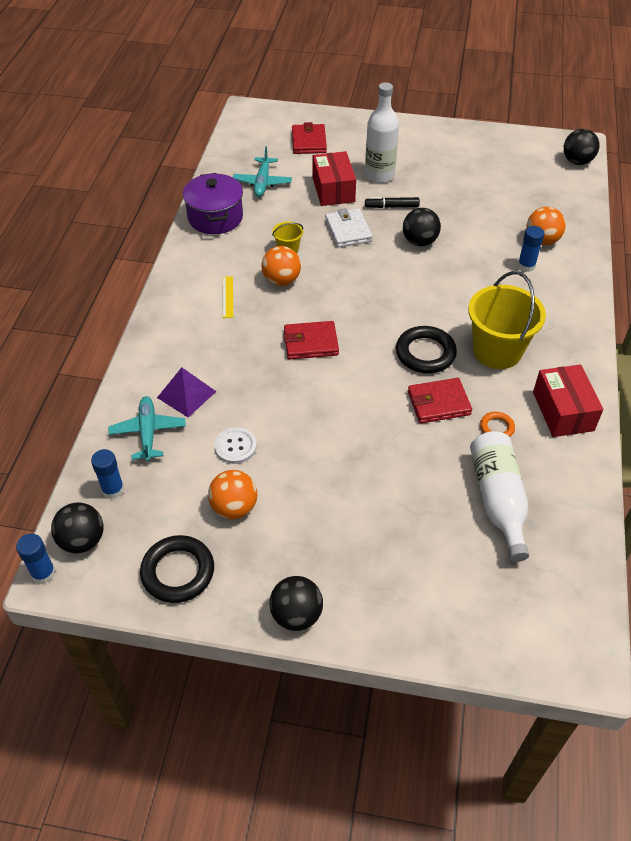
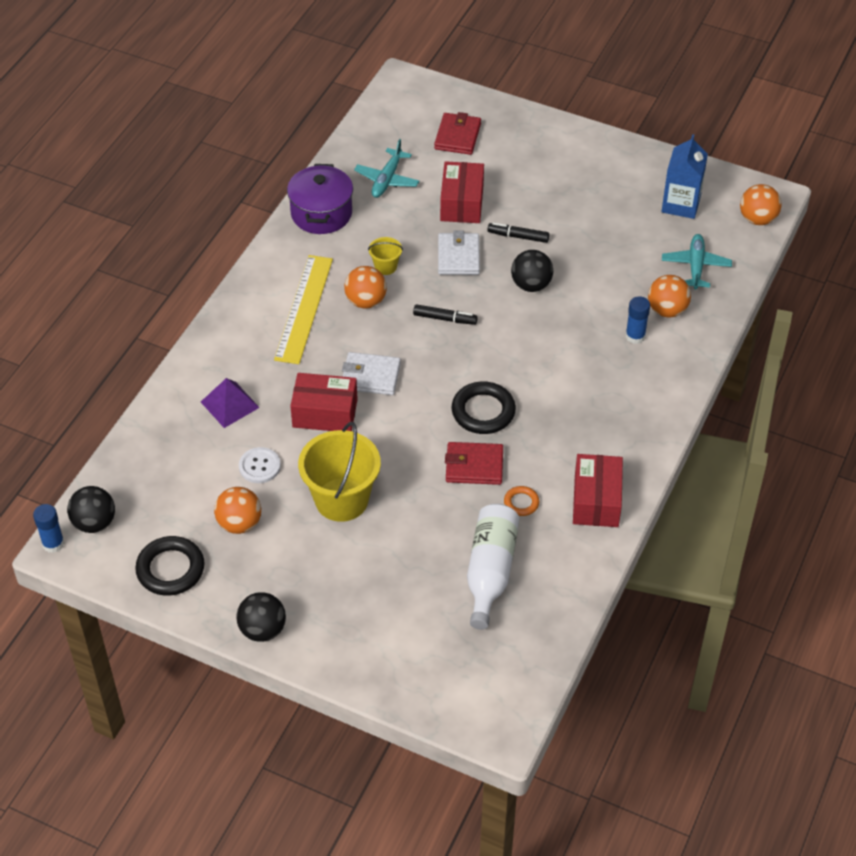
camera: 15 degrees right, 0 degrees up
(113, 489) = (134, 482): blue glue stick -> none
(148, 432) = (182, 434): turquoise plane -> turquoise plane (695, 266)
(227, 297) = (304, 309): yellow ruler -> yellow ruler, size x2.28
(280, 384) = (325, 413): none -> red box
(311, 343) = (370, 376): red wallet -> white wallet
(357, 282) = (444, 318): none -> black marker
(379, 175) = (520, 194): white bottle -> none
(497, 351) = (558, 424): yellow bucket -> yellow bucket (341, 499)
(512, 161) = (681, 204): none -> blue carton
(577, 161) = (757, 219): black ball -> orange ball

